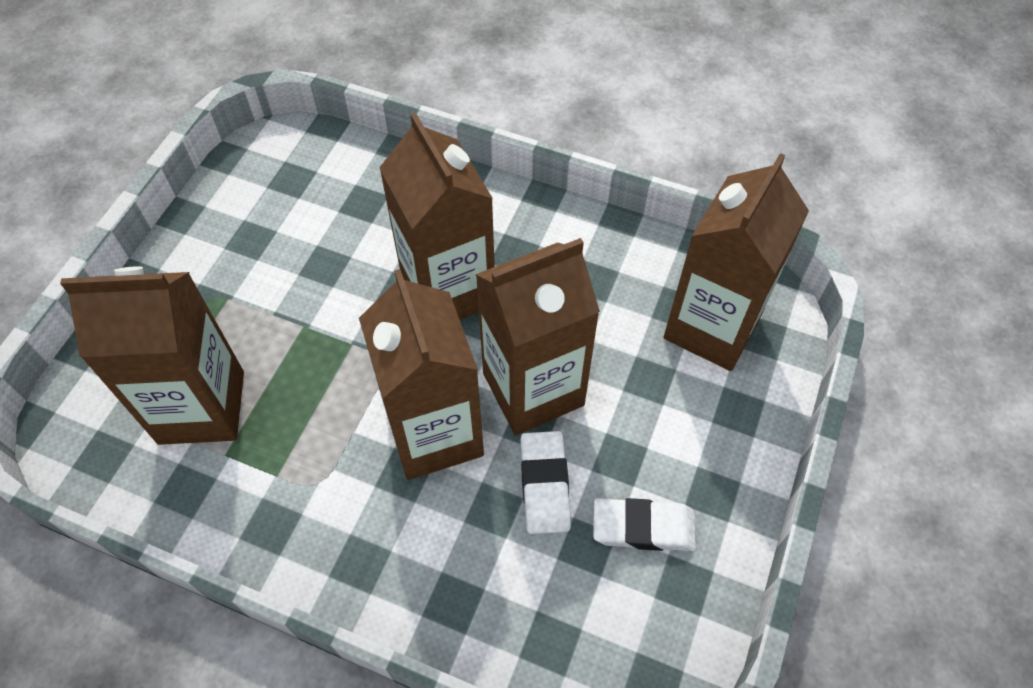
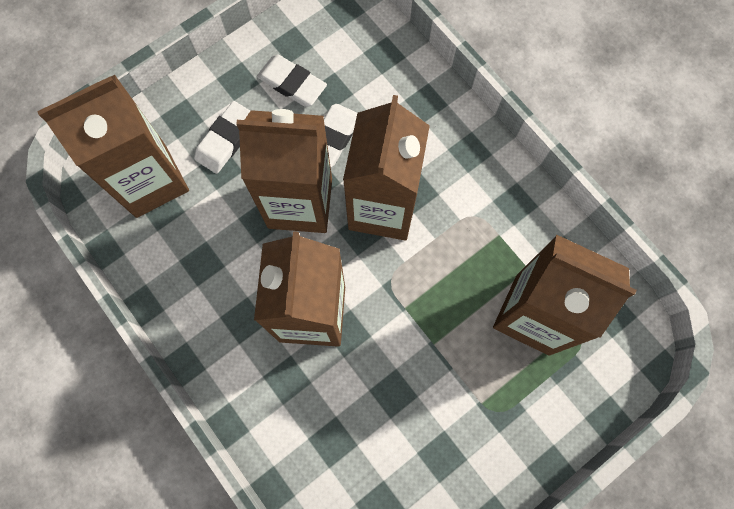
camera: 150 degrees left, 15 degrees up
(667, 414) = (226, 139): none -> white eraser

